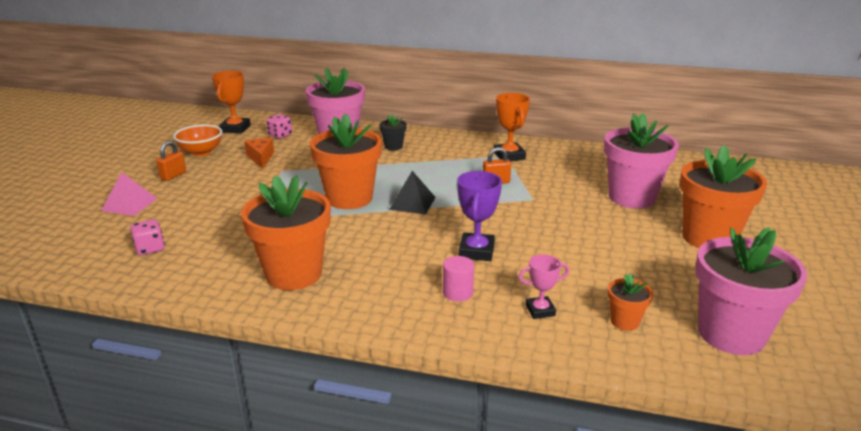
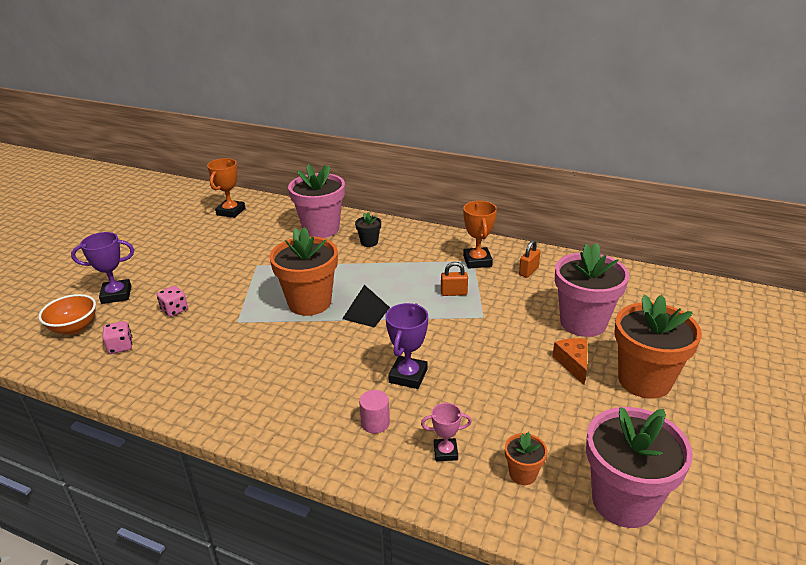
camera: 10 degrees right, 5 degrees up
(129, 204) = (116, 295): pink pyramid -> purple trophy
(173, 176) = (162, 264): orange padlock -> orange padlock (528, 271)
(201, 152) = (193, 238): orange bowl -> orange bowl (74, 328)
(261, 158) = (243, 248): orange cheese -> orange cheese (573, 363)
(280, 135) = (268, 222): pink dice -> pink dice (174, 310)
(294, 274) = (235, 387): orange flower pot -> none

